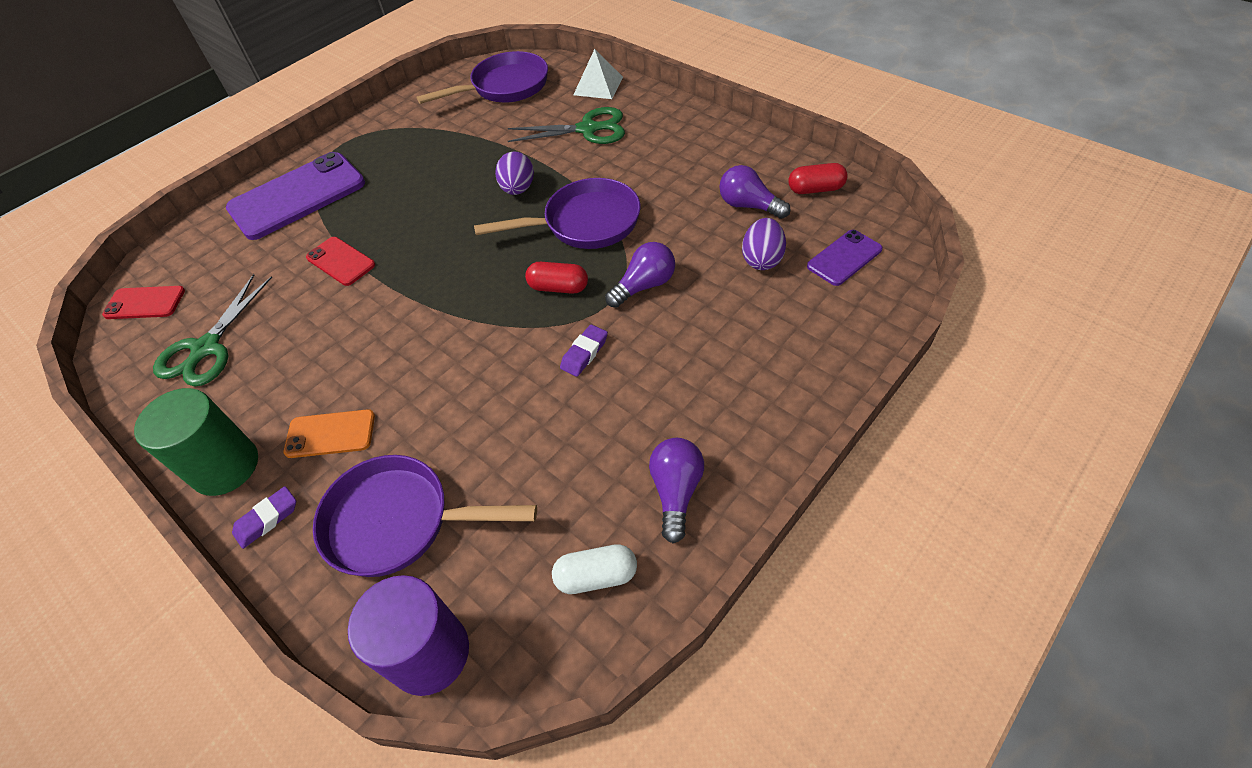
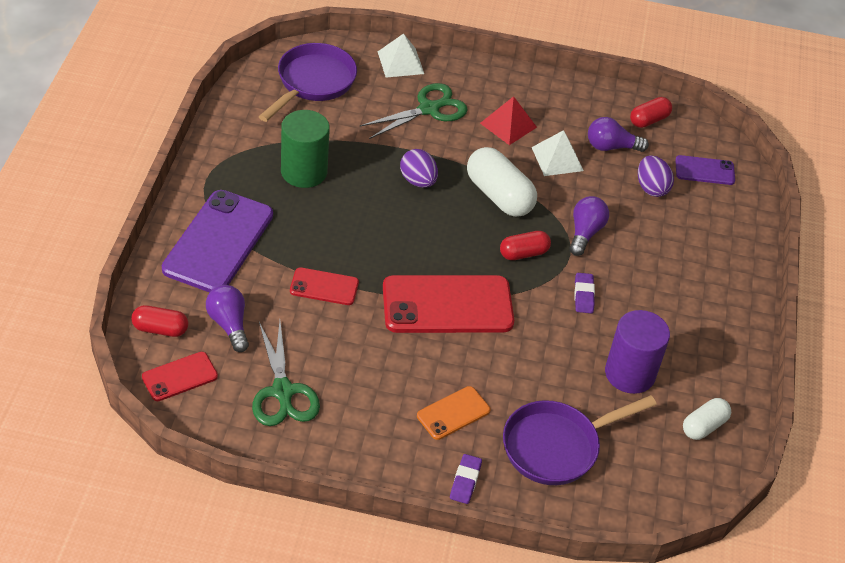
camera: 40 degrees left, 5 degrees down
(176, 256) = (160, 329): none -> red capsule
(225, 466) = (397, 463): green cylinder -> green cylinder (304, 172)
(429, 653) = (644, 505): purple cylinder -> purple cylinder (630, 373)
(434, 316) = (447, 305): none -> red phone
(585, 223) = (499, 195): purple pan -> white capsule
(653, 160) = (508, 125): none -> red pyramid
(676, 491) = (712, 362): purple light bulb -> purple light bulb (229, 324)
(677, 203) = (557, 159): none -> white pyramid
(844, 258) = (704, 171): purple phone -> purple phone turned 75 degrees clockwise

